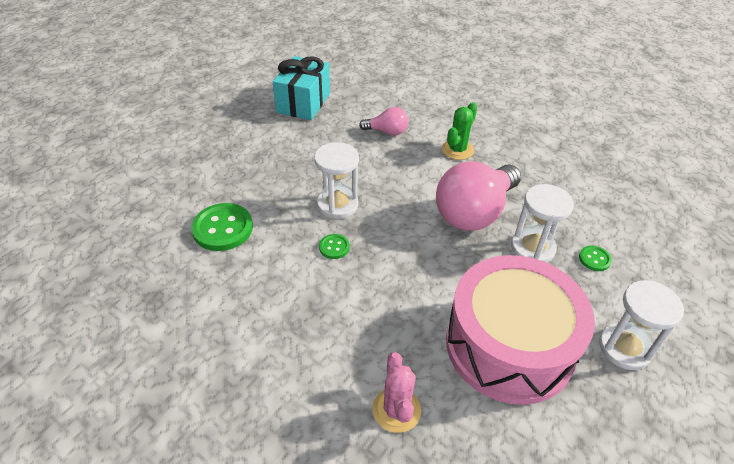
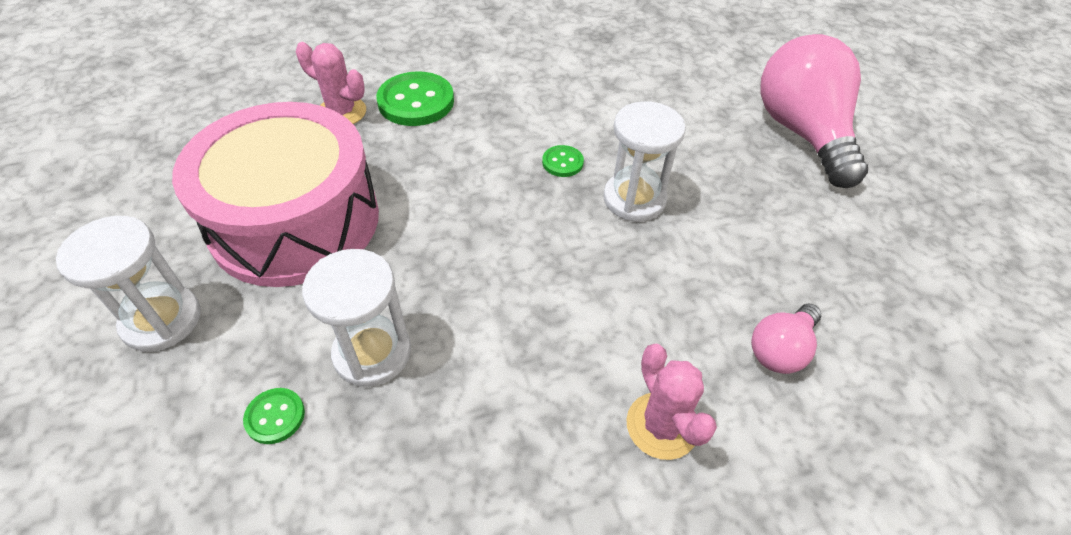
camera: 125 degrees right, 5 degrees up
(223, 228) = (664, 98): green button -> green button (416, 101)
(303, 103) = (931, 280): turquoise gift -> none
(457, 150) = (662, 426): green cactus -> pink cactus
(474, 212) = (497, 334): pink light bulb -> pink light bulb (802, 133)

